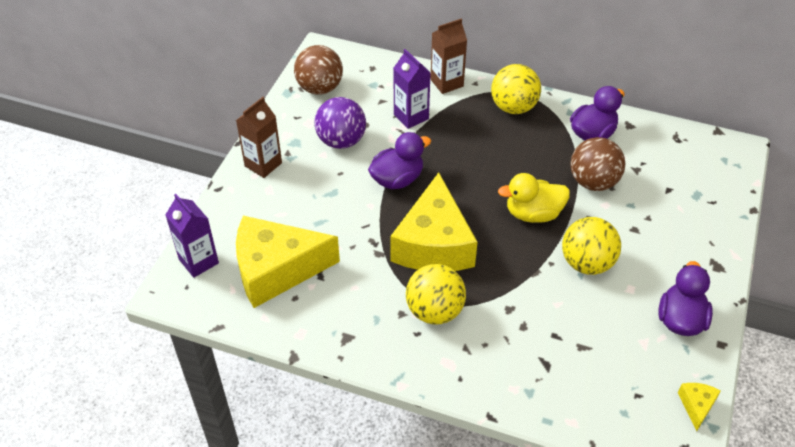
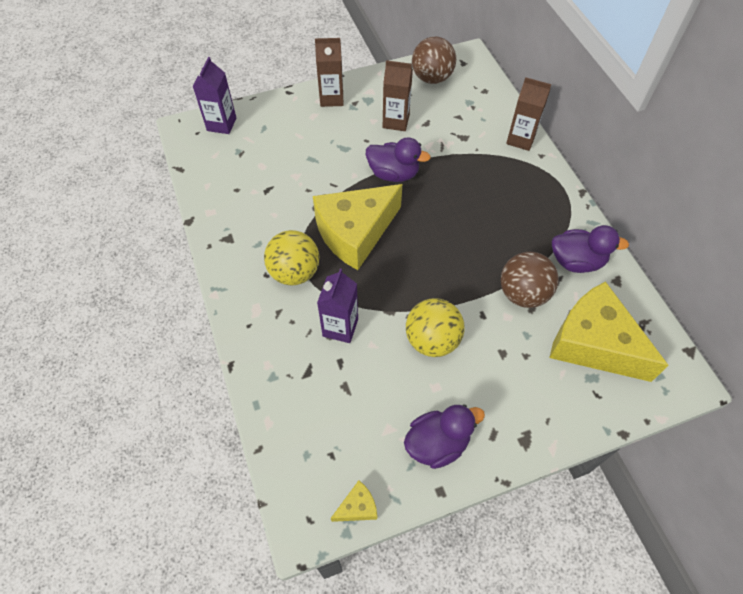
camera: 50 degrees right, 10 degrees up
(276, 270) = (250, 165): yellow cheese -> yellow cheese (593, 343)
(341, 141) = (396, 121): purple ball -> brown carton
(411, 116) = (462, 142): purple carton -> purple carton (340, 327)
(513, 107) = (544, 194): yellow ball -> none
(533, 214) = (446, 274): yellow duck -> none

